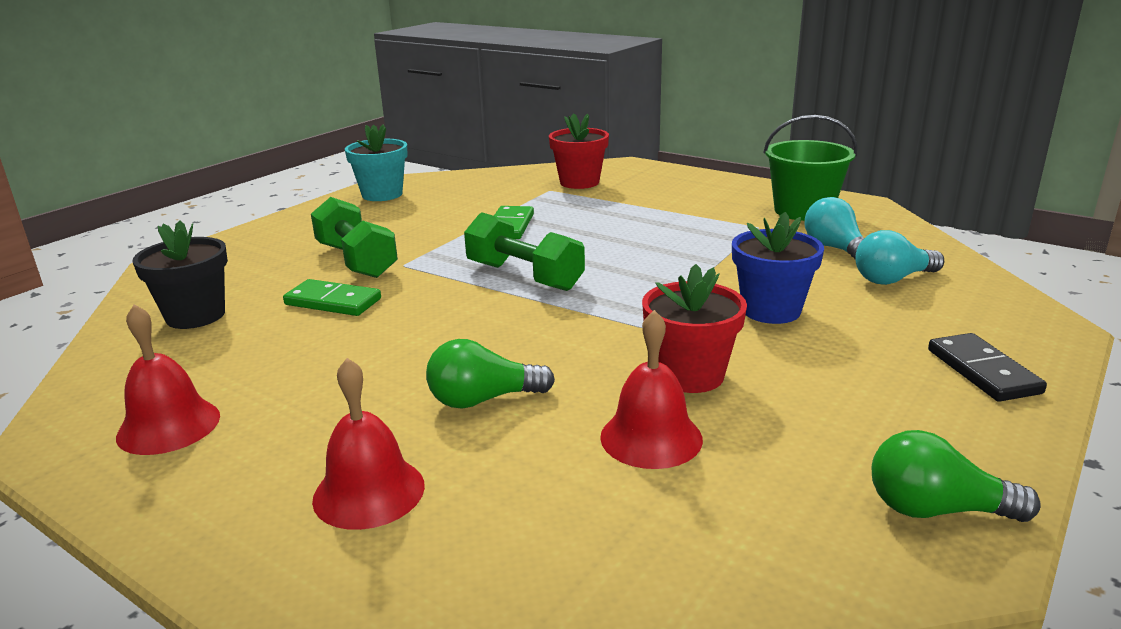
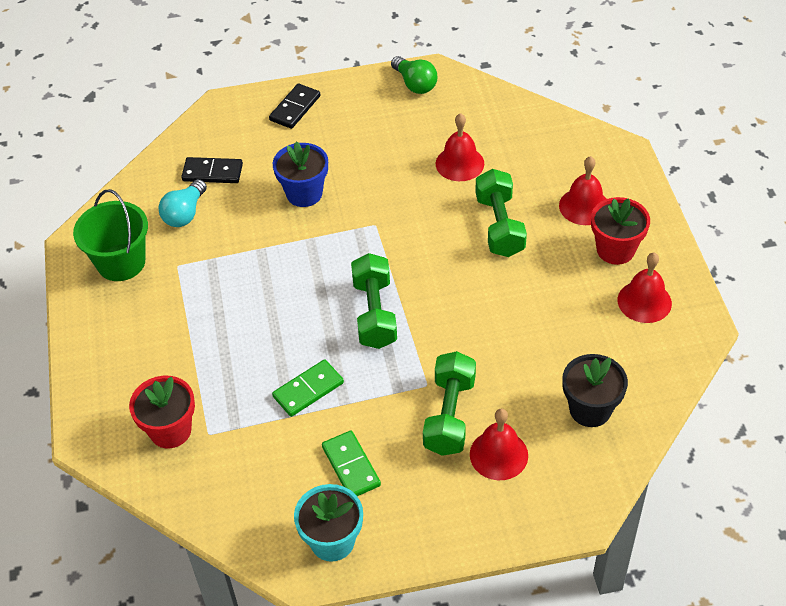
camera: 135 degrees left, 25 degrees up
(280, 262) = (498, 454): none -> red bell
(333, 302) = (502, 366): green domino -> green domino (351, 466)
(483, 400) = (499, 226): green light bulb -> green dumbbell
(690, 375) = (401, 181): red flower pot -> red flower pot (615, 250)
(892, 279) = (212, 173): turquoise light bulb -> black domino

